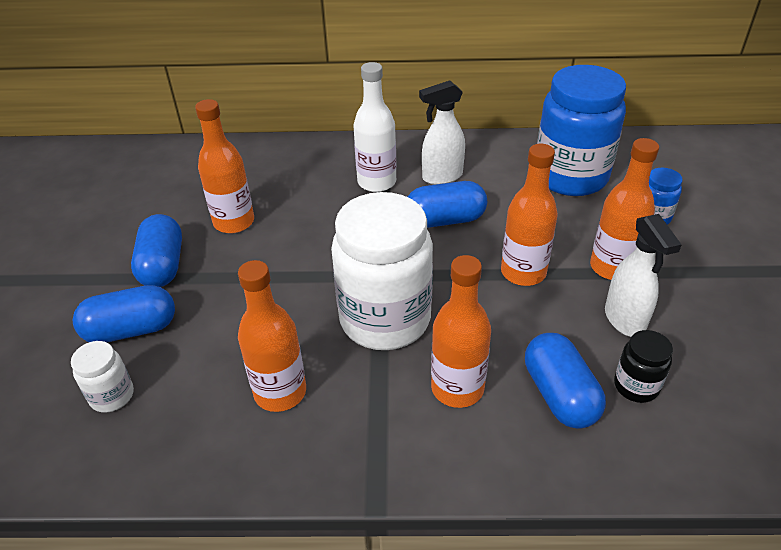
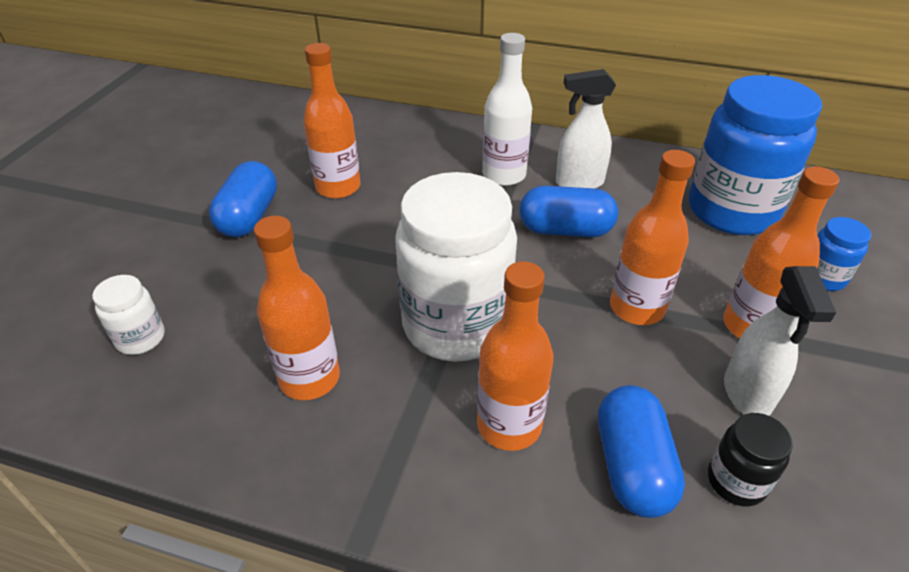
camera: 15 degrees right, 0 degrees up
(131, 330) = (190, 275): blue capsule -> none

